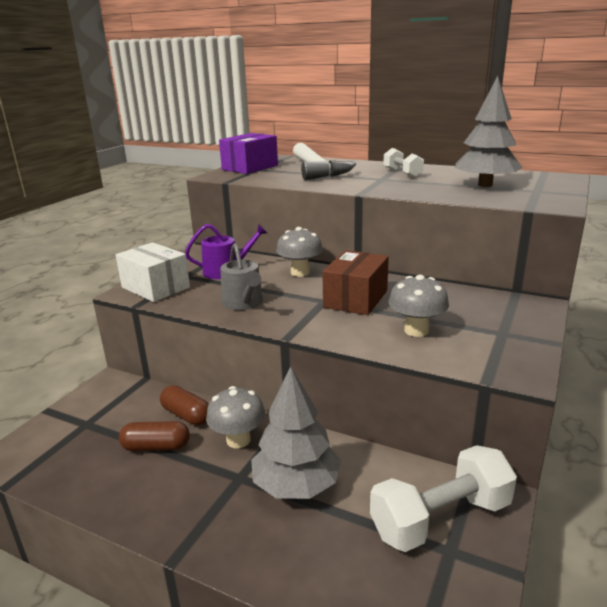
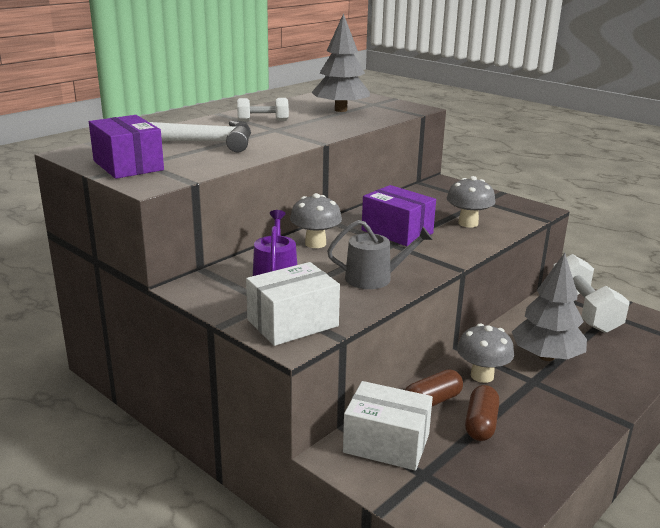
camera: 75 degrees left, 0 degrees up
(125, 400) = (386, 443): none -> white box
(356, 299) = (397, 232): brown box -> purple box

